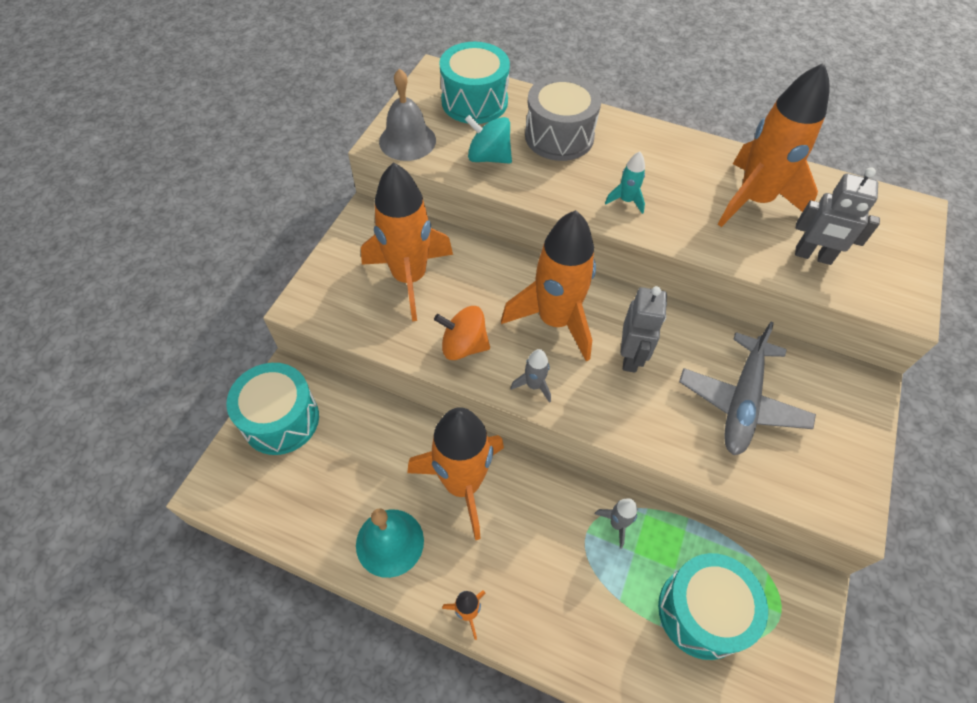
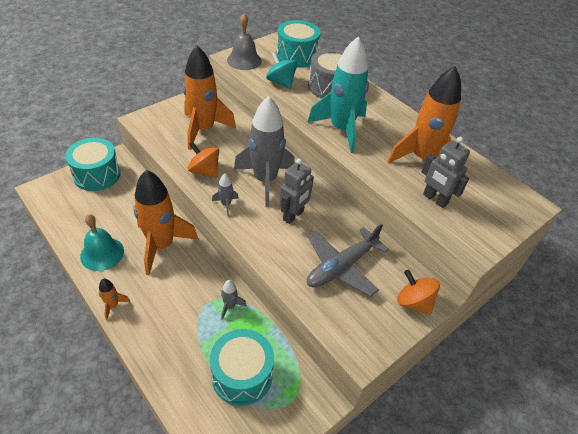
camera: 25 degrees right, 10 degrees down
(555, 320) = (265, 180): orange rocket -> grey rocket
(626, 201) = (341, 129): turquoise rocket -> turquoise rocket, size x2.43
(853, 406) = (413, 302): none -> orange spinning top

